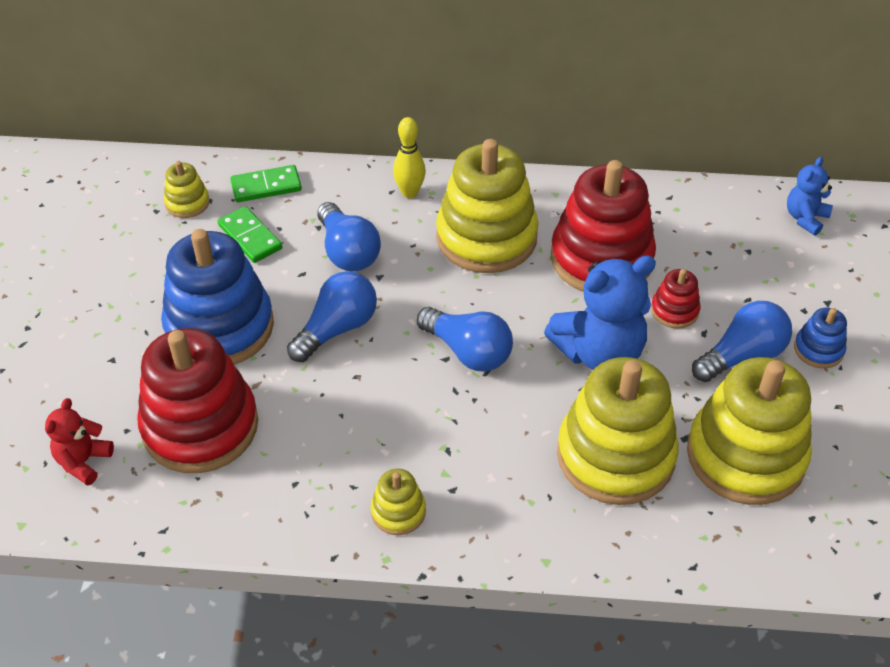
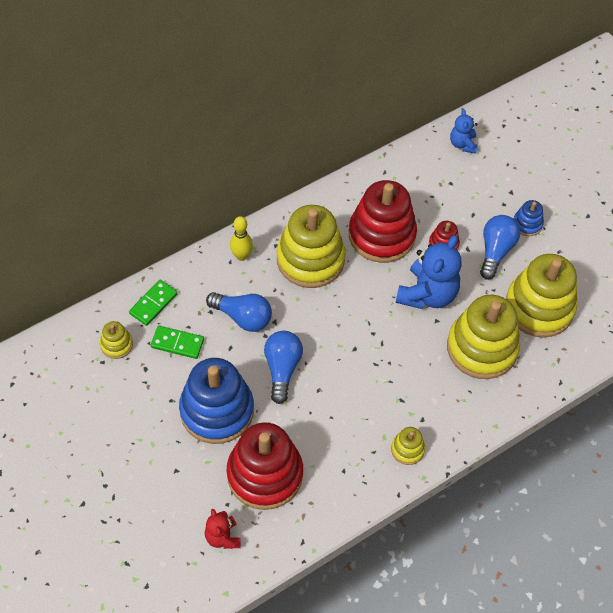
camera: 40 degrees left, 10 degrees up
(468, 351) = (362, 337): blue light bulb -> none

